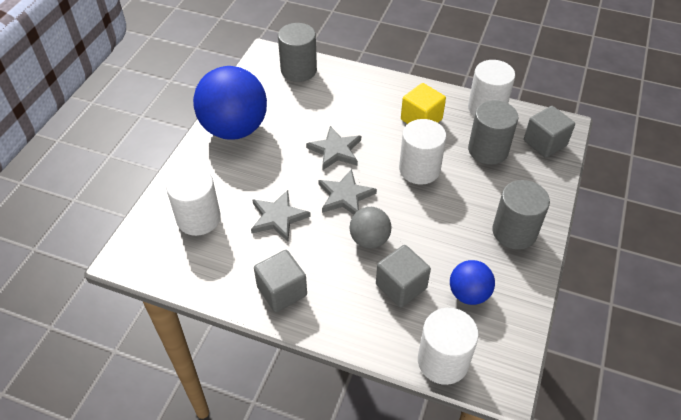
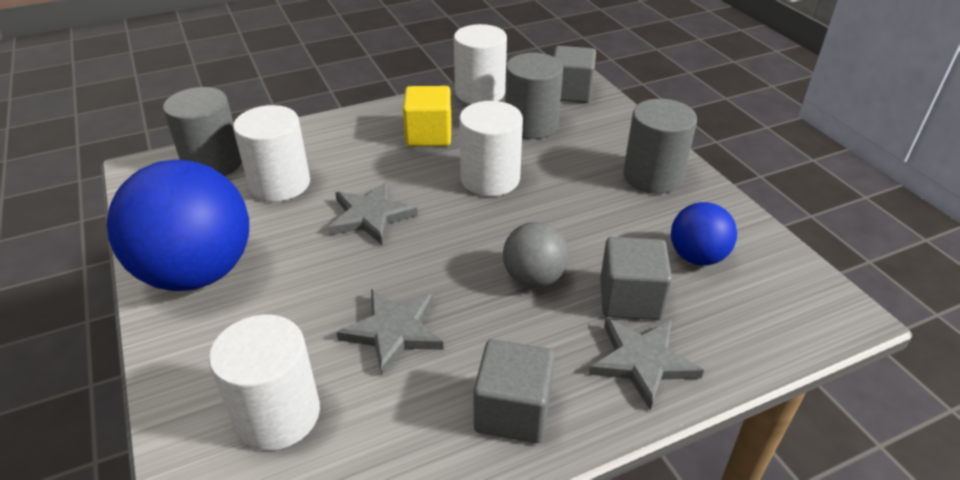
camera: 45 degrees left, 10 degrees down
(345, 196) = (446, 253): grey star -> grey star (642, 362)
(443, 361) = (770, 337): white cylinder -> white cylinder (280, 184)

